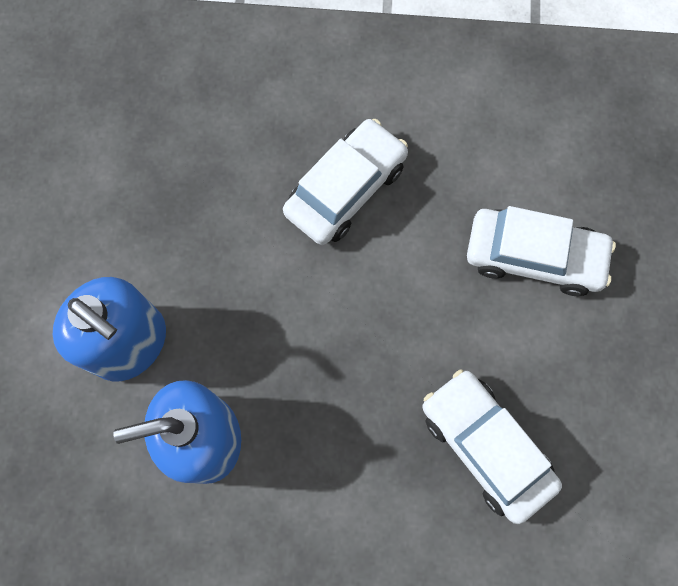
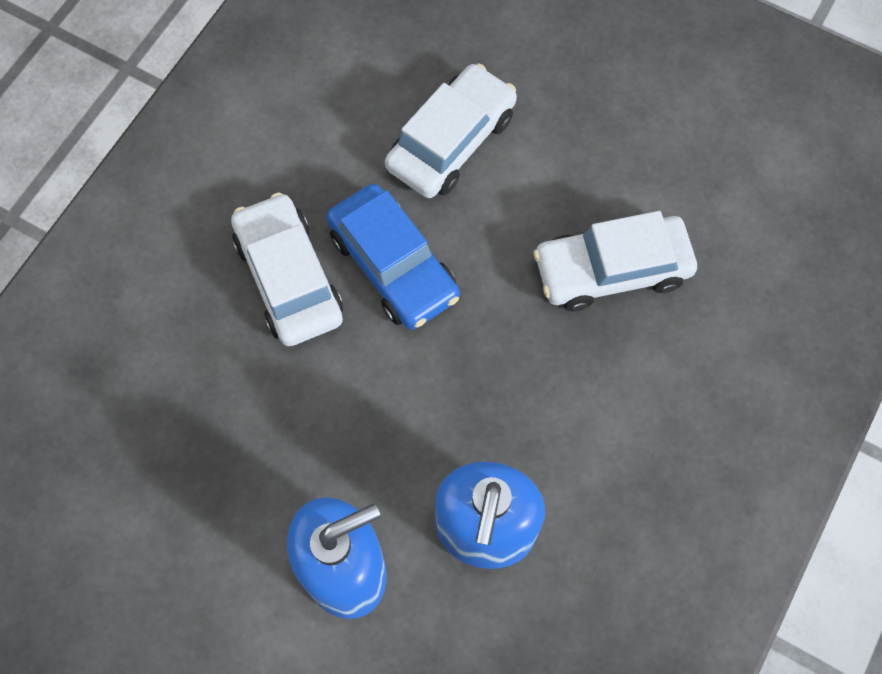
camera: 65 degrees left, 5 degrees down
(396, 262) = (393, 265): none -> blue car

